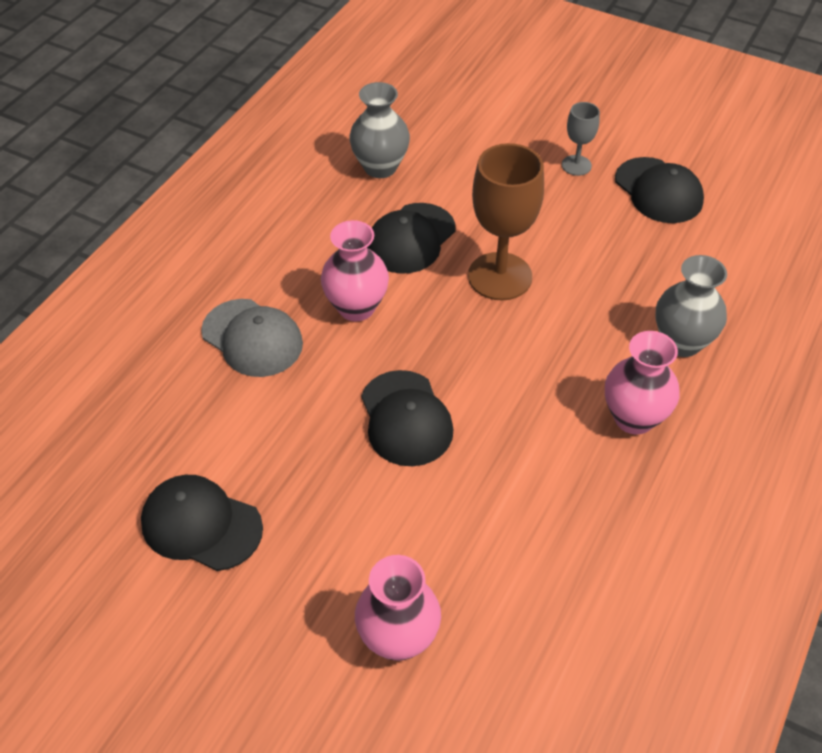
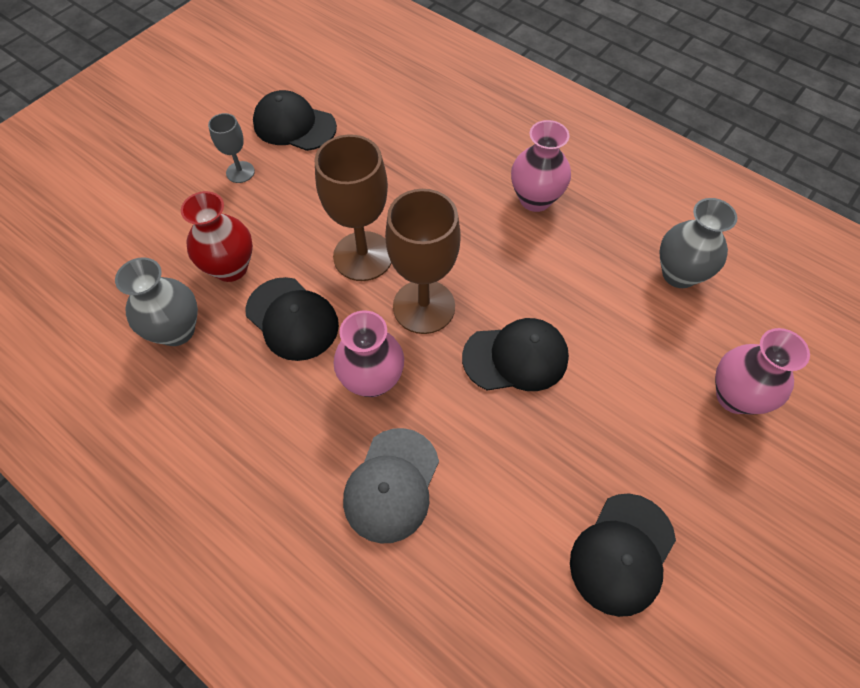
camera: 80 degrees left, 10 degrees up
(252, 338) = (392, 485): grey cap -> grey cap turned 150 degrees clockwise
(450, 334) = (424, 306): none -> brown goblet
(457, 185) = (230, 268): none -> red vase
(658, 191) = (294, 125): black cap -> black cap turned 135 degrees counterclockwise
(682, 342) = (465, 153): grey vase -> grey vase (679, 274)

